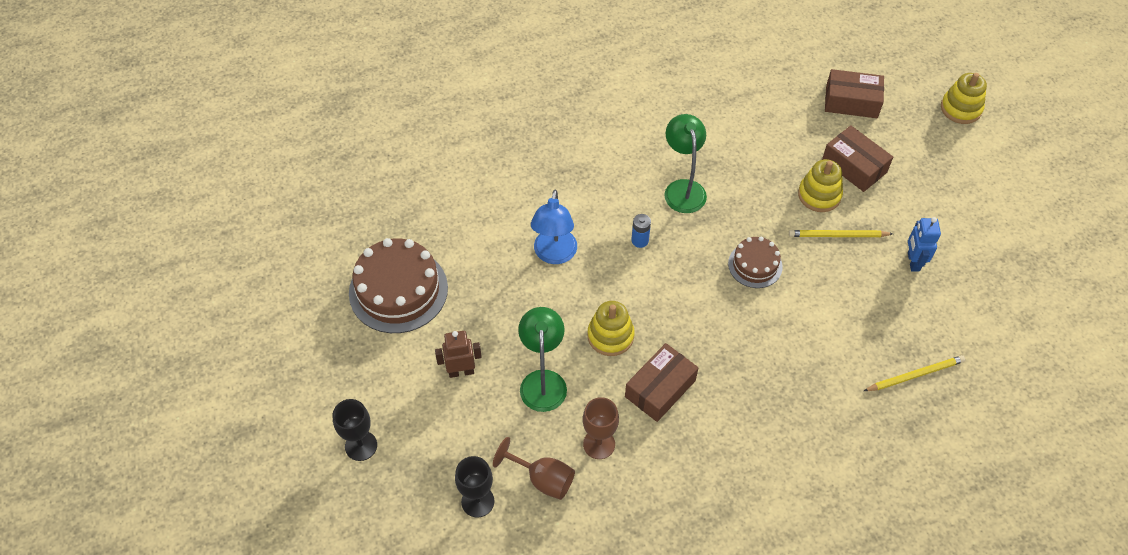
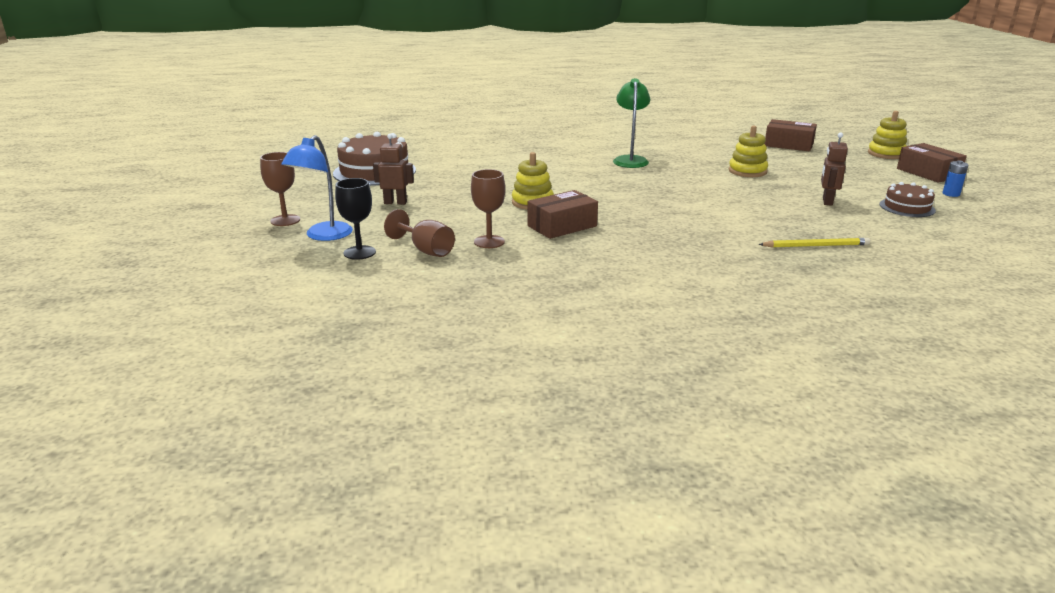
camera: 15 degrees right, 30 degrees down
(361, 446) = (285, 220): black goblet -> brown goblet
(543, 381) = (460, 213): green lamp -> none
(554, 255) = (508, 171): blue lamp -> blue lamp (323, 236)
(640, 240) = (582, 173): blue battery -> blue battery (951, 194)
(755, 265) = (677, 190): brown cake -> brown cake (907, 207)
(837, 235) = (758, 186): yellow pencil -> none
(854, 166) = (783, 164): brown box -> brown box (928, 173)
(913, 262) = (827, 201): blue robot -> brown robot

